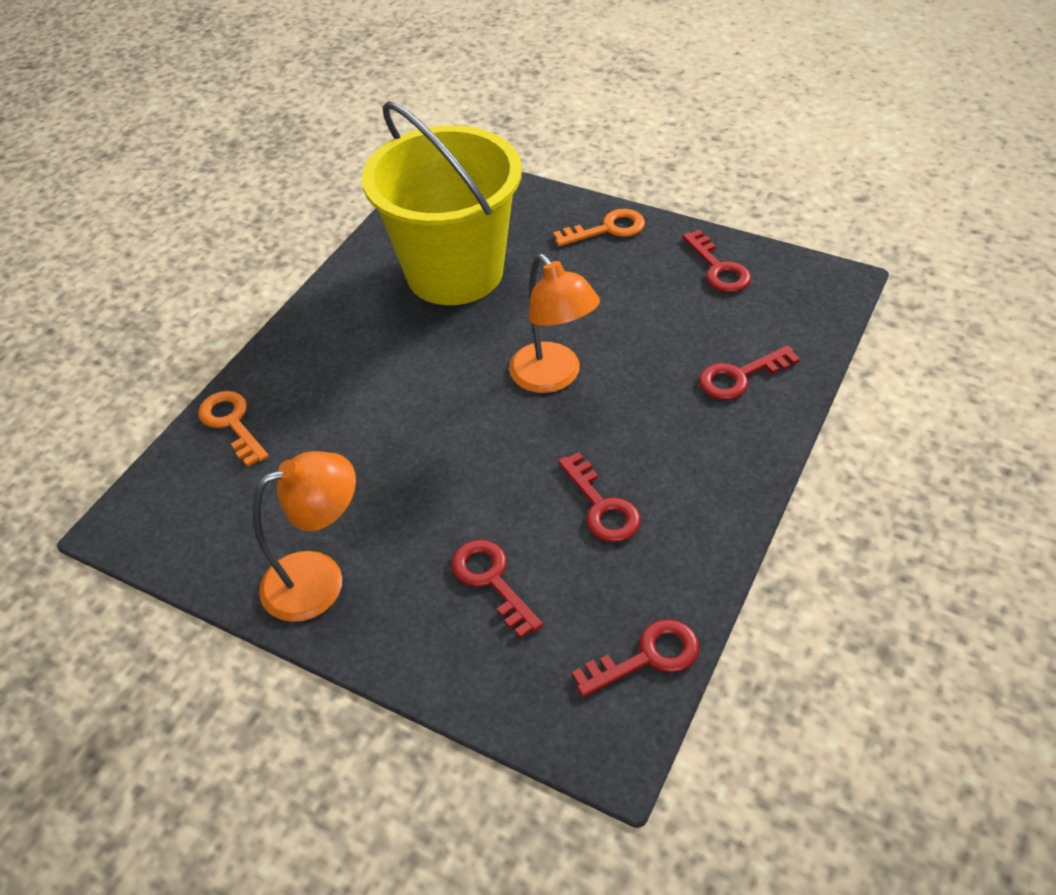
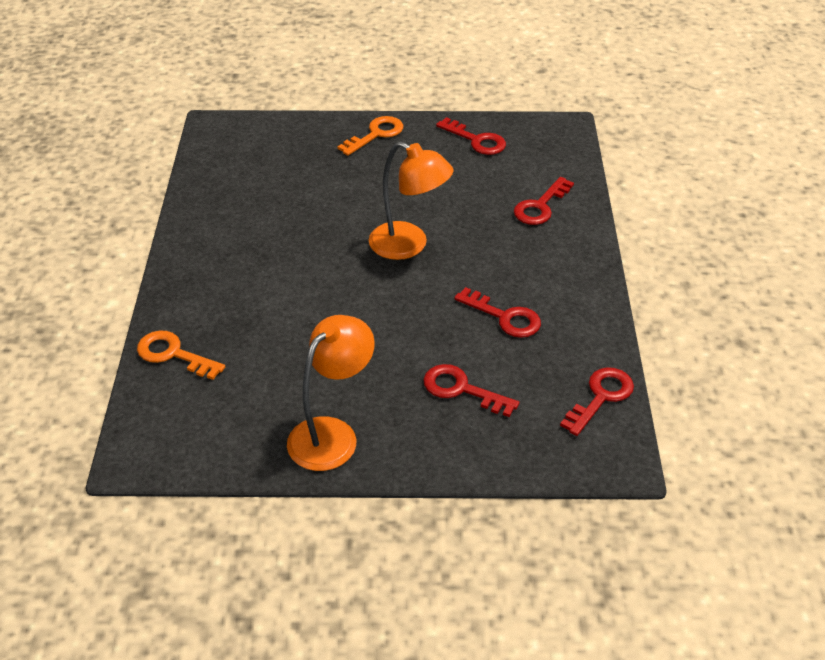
camera: 30 degrees left, 5 degrees down
(454, 272) = (277, 195): yellow bucket -> none

